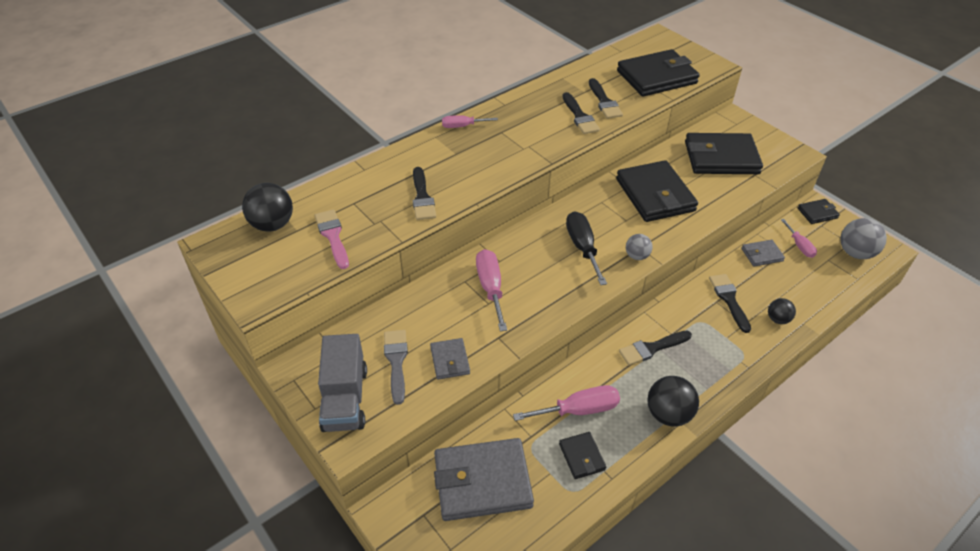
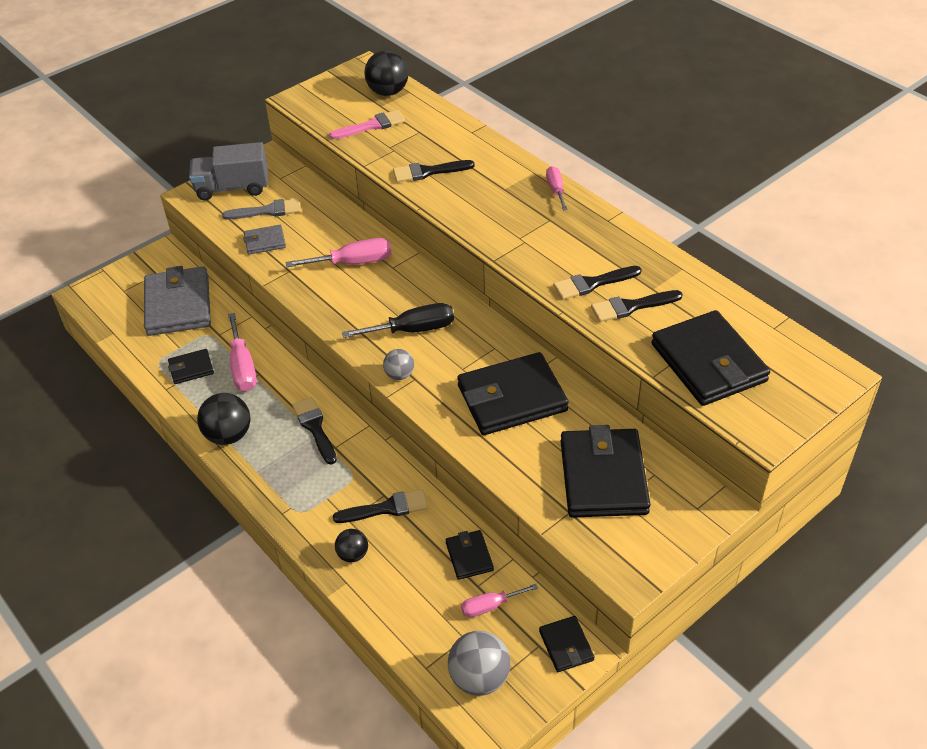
camera: 90 degrees right, 0 degrees up
(762, 255) = (469, 556): grey wallet -> black wallet

